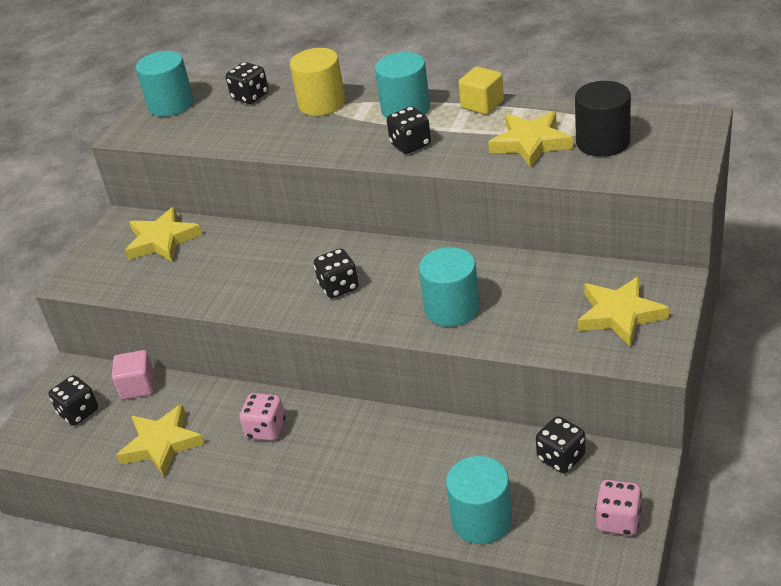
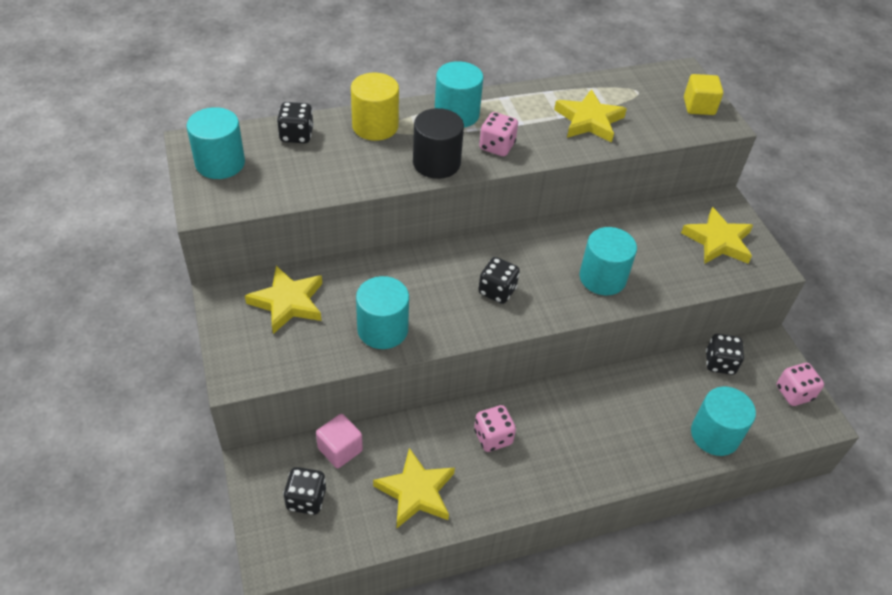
camera: 45 degrees left, 10 degrees up
(211, 285) = (382, 329): none -> turquoise cylinder
(410, 145) = (497, 146): black dice -> pink dice
(482, 104) = (516, 95): yellow cube -> yellow cube (699, 106)
(603, 142) = (639, 107): black cylinder -> black cylinder (436, 163)

